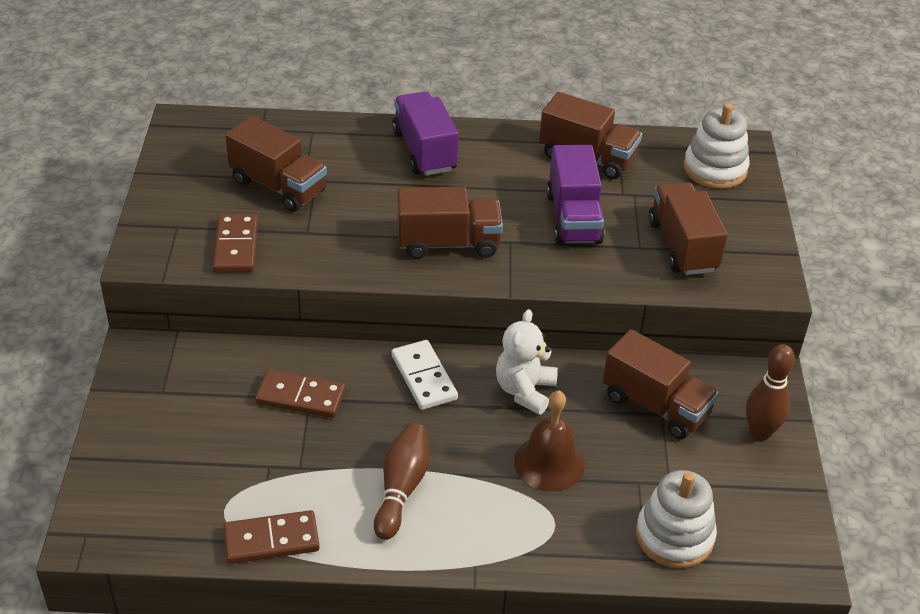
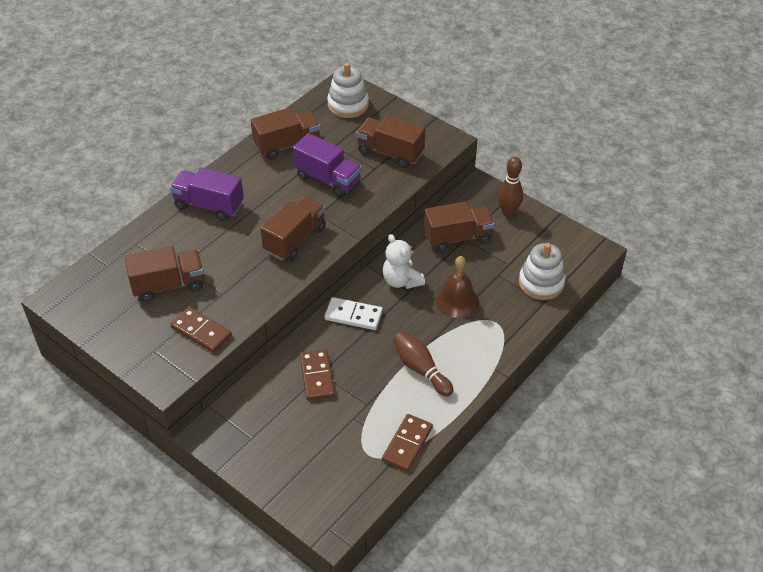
camera: 50 degrees left, 5 degrees up
(300, 397) = (317, 376): brown domino -> brown domino turned 60 degrees counterclockwise

